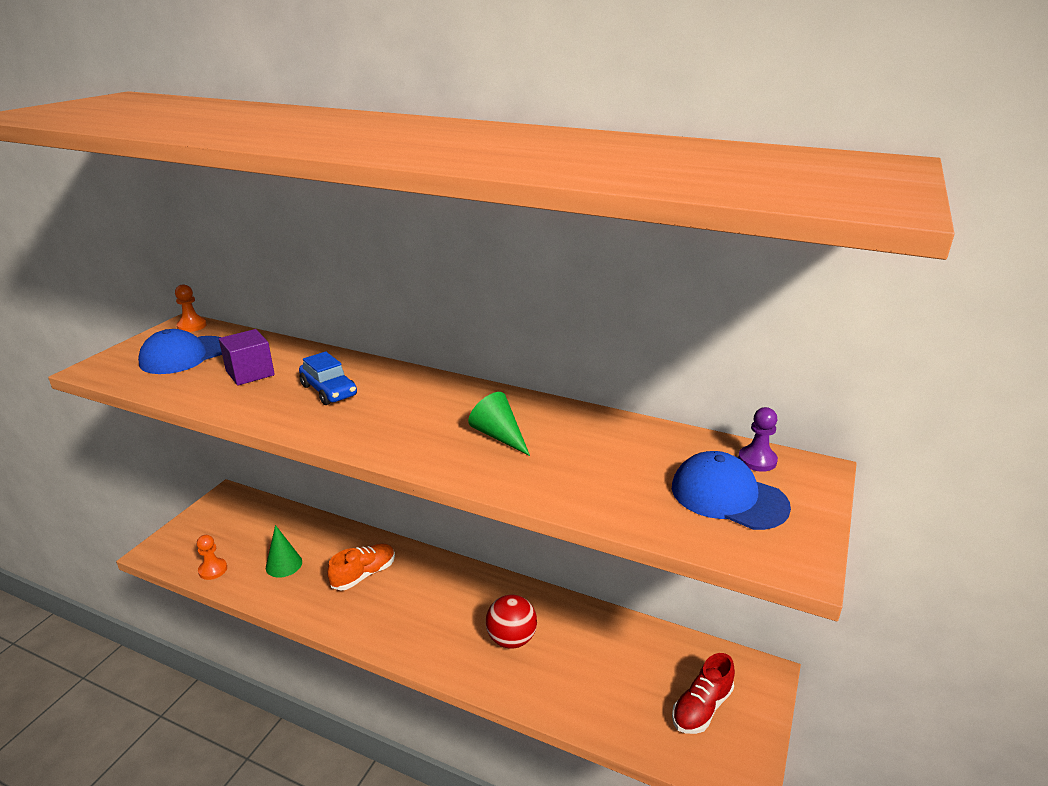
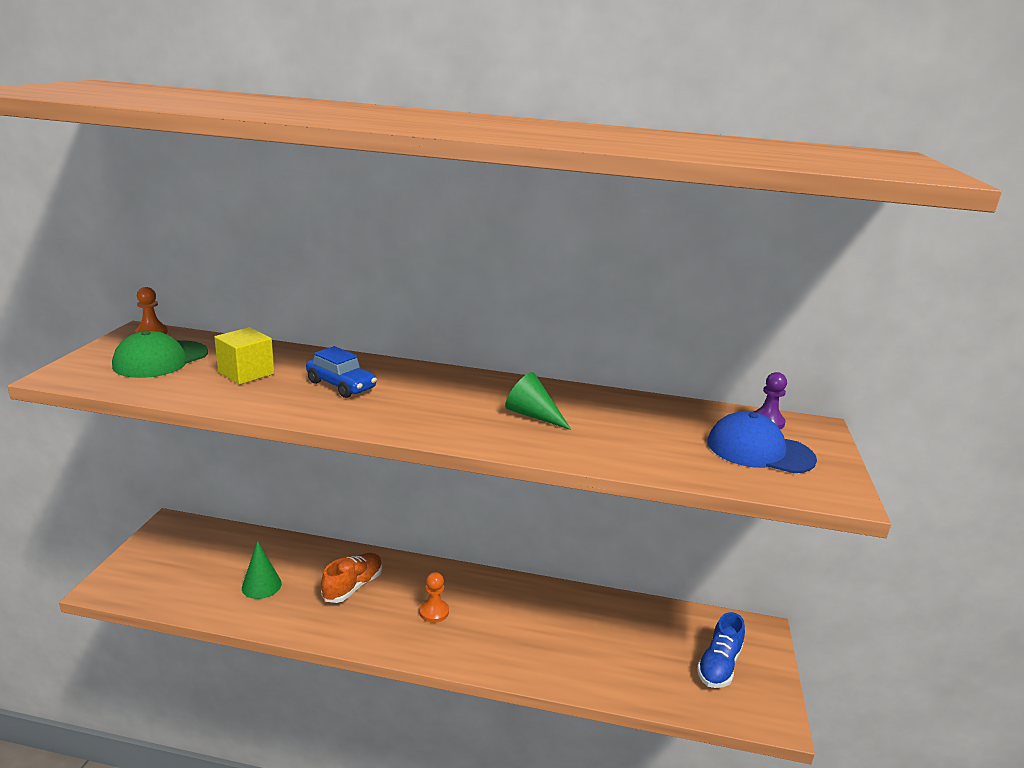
camera: 15 degrees left, 5 degrees down
(184, 355) = (161, 359): blue cap -> green cap
(213, 570) = (181, 599): orange pawn -> orange pawn (434, 612)
(250, 373) = (246, 373): purple cube -> yellow cube
(511, 639) = (525, 629): red ball -> none
(701, 708) = (718, 666): red shoe -> blue shoe

